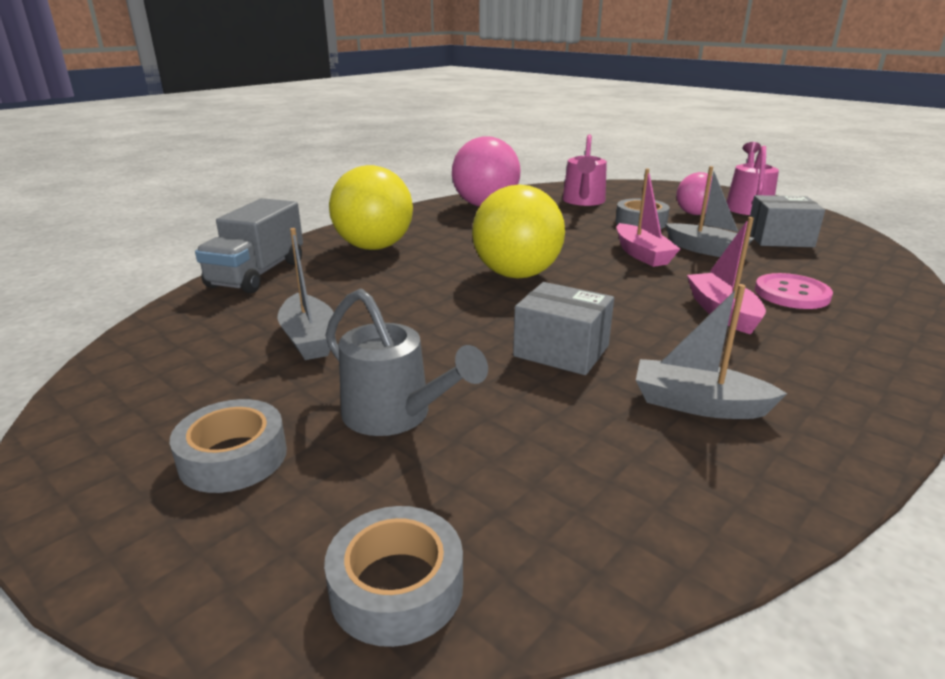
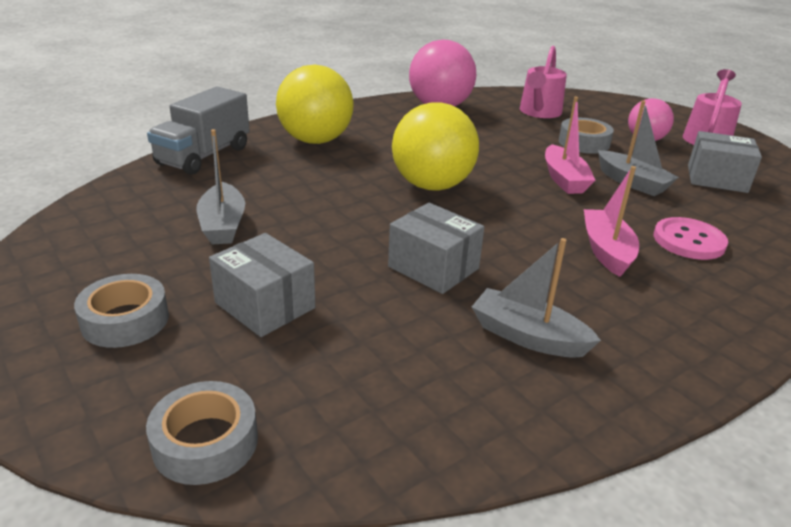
camera: 10 degrees right, 5 degrees up
(396, 415) = (265, 305): grey watering can -> grey box

